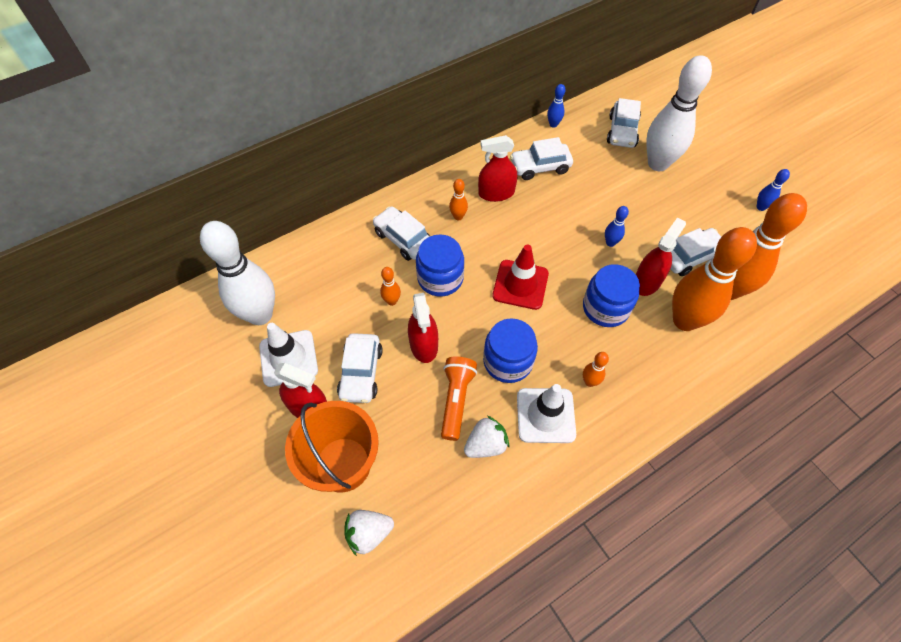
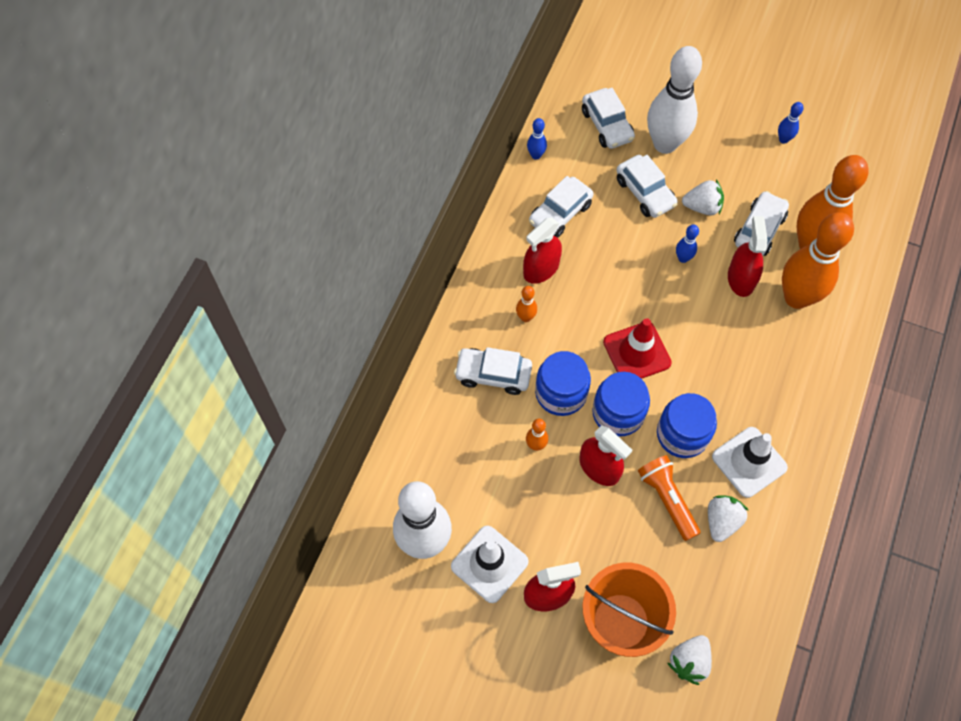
camera: 35 degrees left, 5 degrees up
(361, 373) = (566, 532): white car -> white car (645, 192)
(589, 382) = (761, 407): orange bowling pin -> none
(605, 308) = (725, 328): blue jar -> blue jar (618, 413)
(654, 217) = (702, 207): none -> white strawberry

